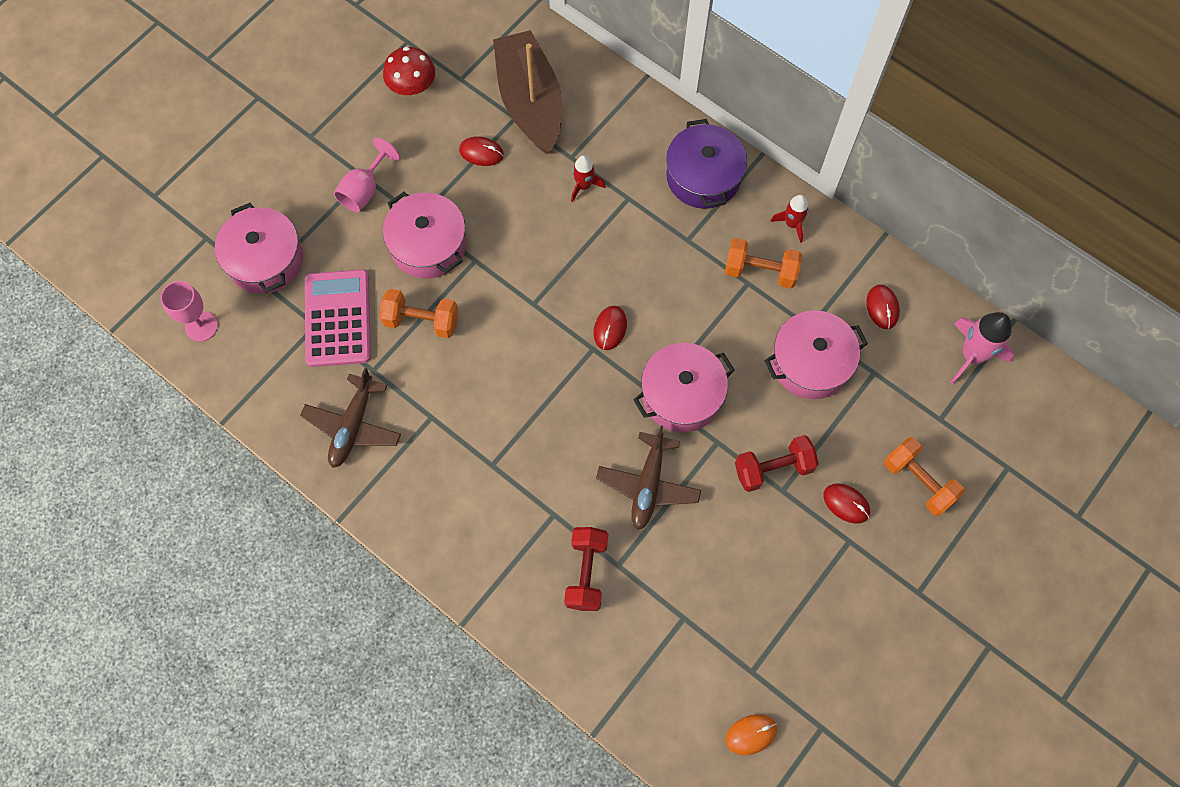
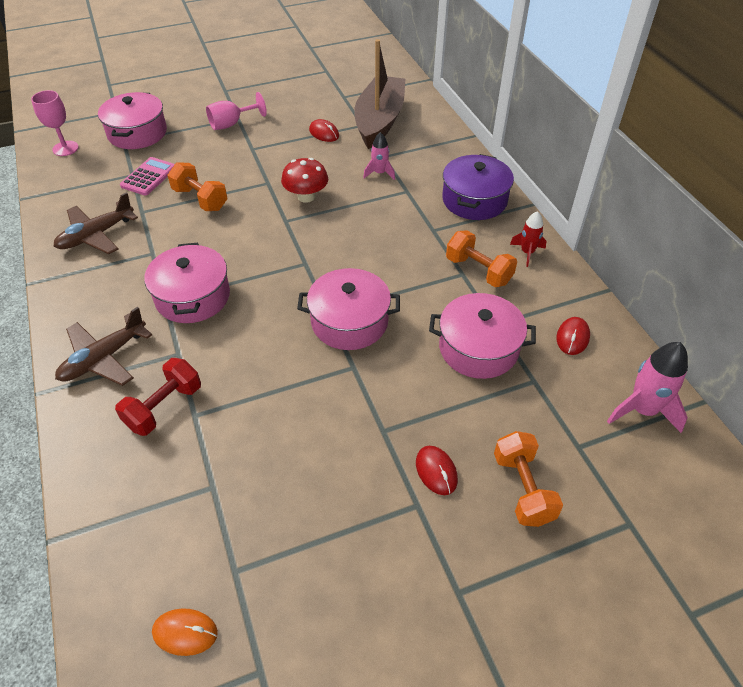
camera: 30 degrees right, 20 degrees down
(337, 318) = (148, 177): pink calculator -> pink calculator, size x0.64
(412, 86) = (309, 90): red mushroom -> red mushroom (306, 197)
(428, 245) = (244, 163): pink pot -> pink pot (192, 296)
(584, 186) = (379, 173): red rocket -> pink rocket
(610, 328) = (328, 257): red mouse -> none
(648, 485) = (270, 370): brown plane -> brown plane (104, 358)
(773, 469) = (387, 409): red dumbbell -> none

